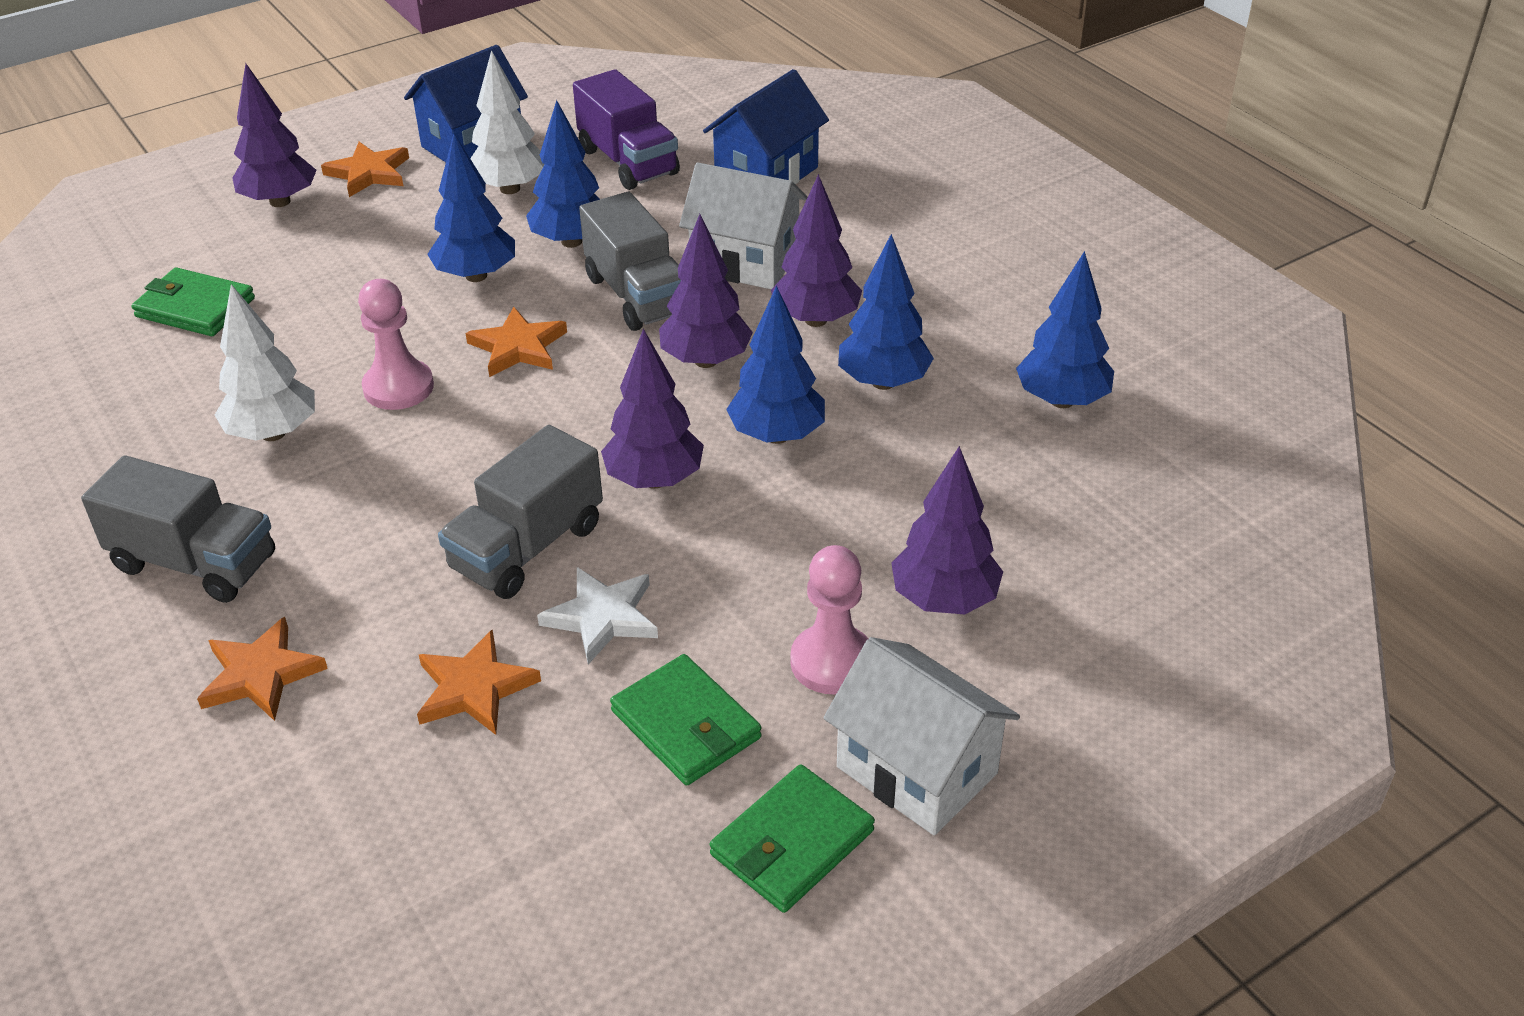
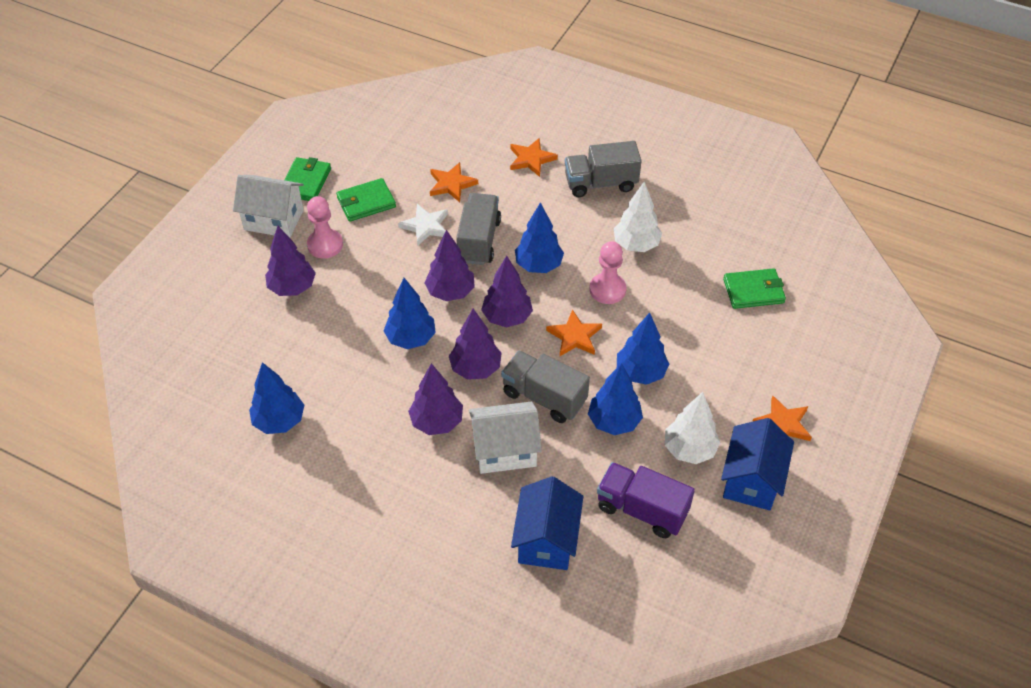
camera: 150 degrees right, 10 degrees up
(280, 201) = (803, 378): purple tree -> purple tree (507, 317)
(686, 725) = (366, 202): green wallet -> green wallet turned 45 degrees counterclockwise
(883, 382) = (377, 394): blue tree -> blue tree (538, 265)

